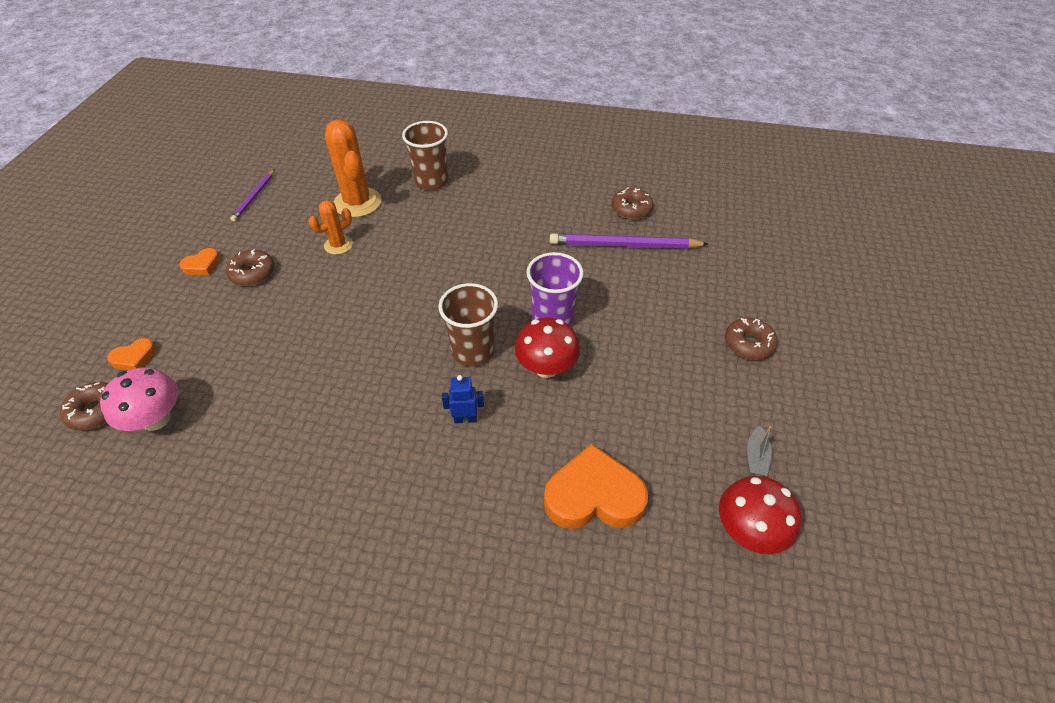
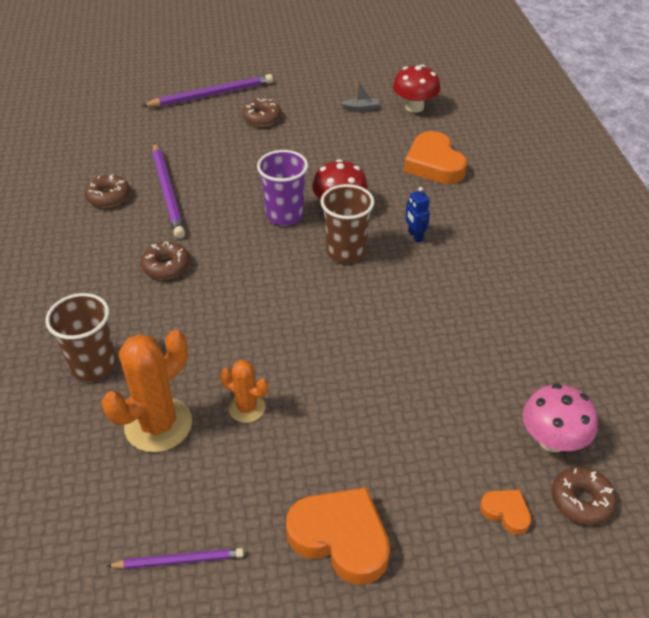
camera: 110 degrees left, 5 degrees down
(202, 265) = (341, 538): orange heart -> orange heart, size x2.04
(252, 273) = (329, 471): brown donut -> brown donut (166, 266)
(812, 309) = (211, 95): none -> purple pencil

